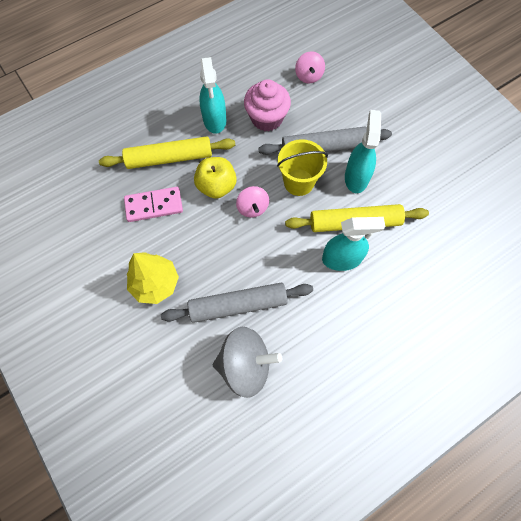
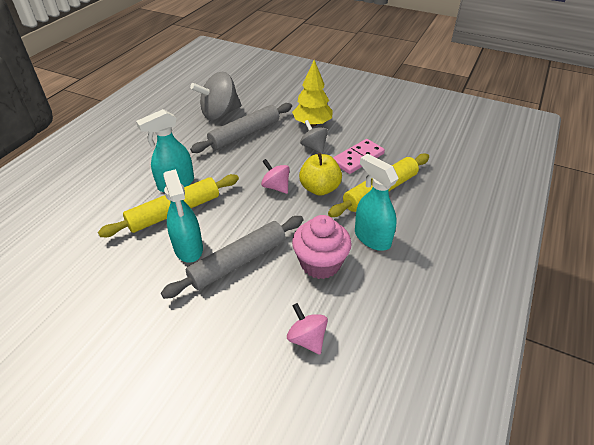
camera: 150 degrees right, 25 degrees down
(182, 244) = (313, 147): none -> grey spinning top
(299, 182) = (246, 221): yellow bucket -> none

